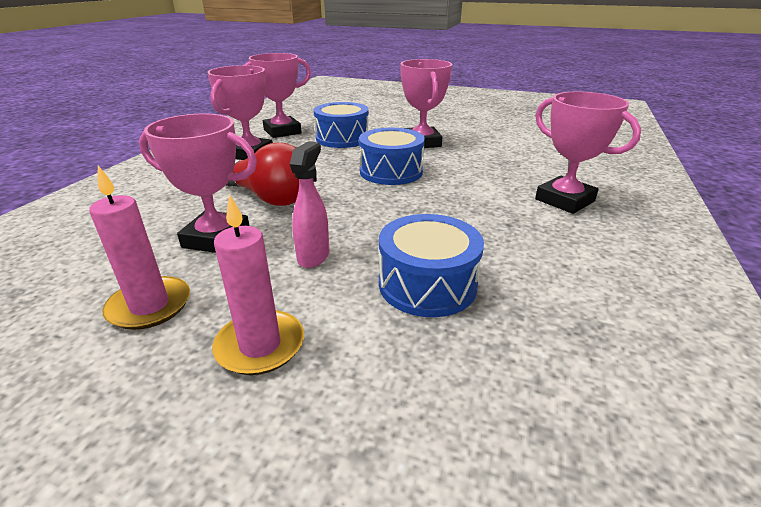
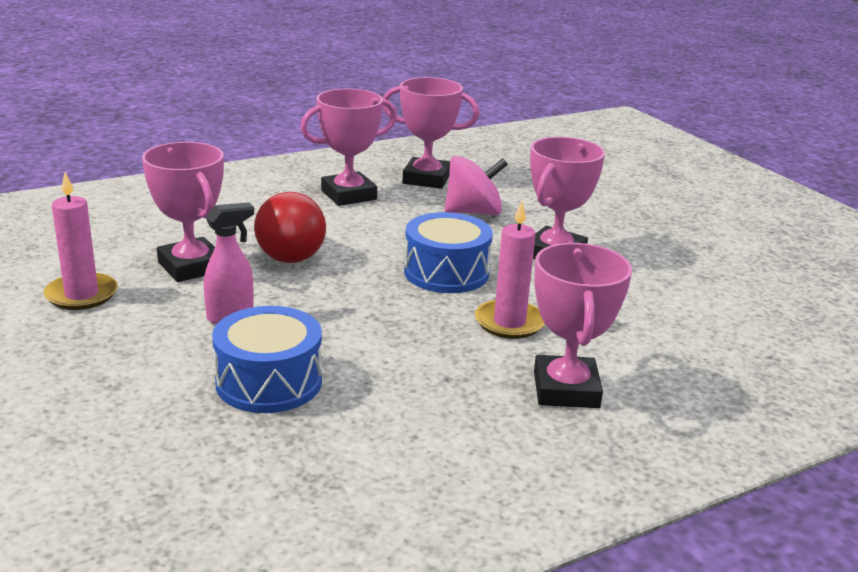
camera: 40 degrees right, 5 degrees down
(260, 345) = (99, 355): pink candle -> pink candle (509, 322)
(342, 138) = (473, 212): blue drum -> pink spinning top

